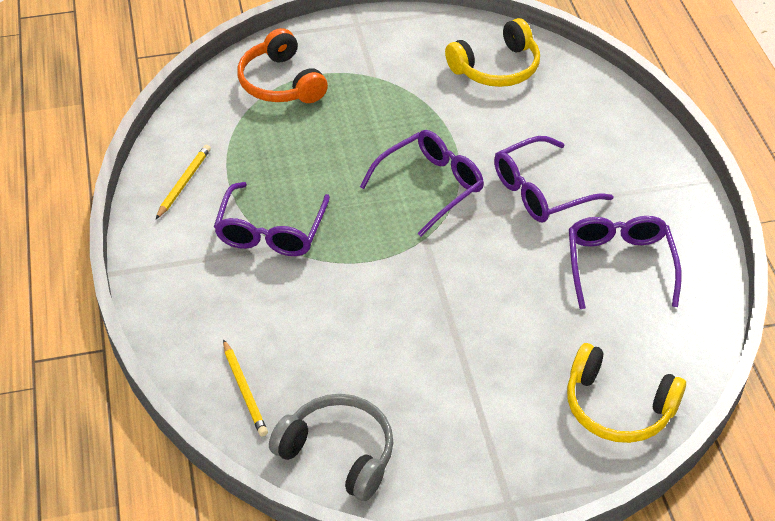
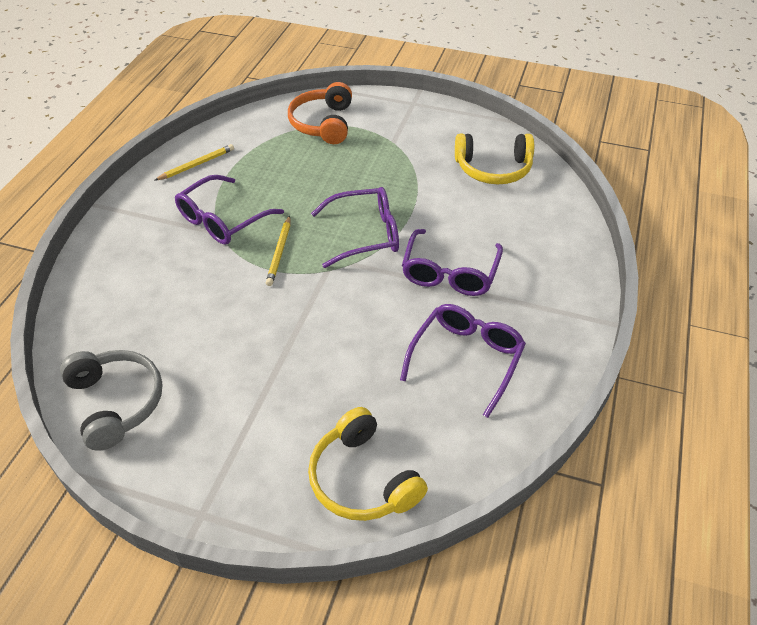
camera: 30 degrees right, 0 degrees up
(244, 390) = (99, 323): yellow pencil -> yellow pencil (279, 252)
(541, 191) = (450, 273): purple glasses -> purple glasses turned 75 degrees counterclockwise

